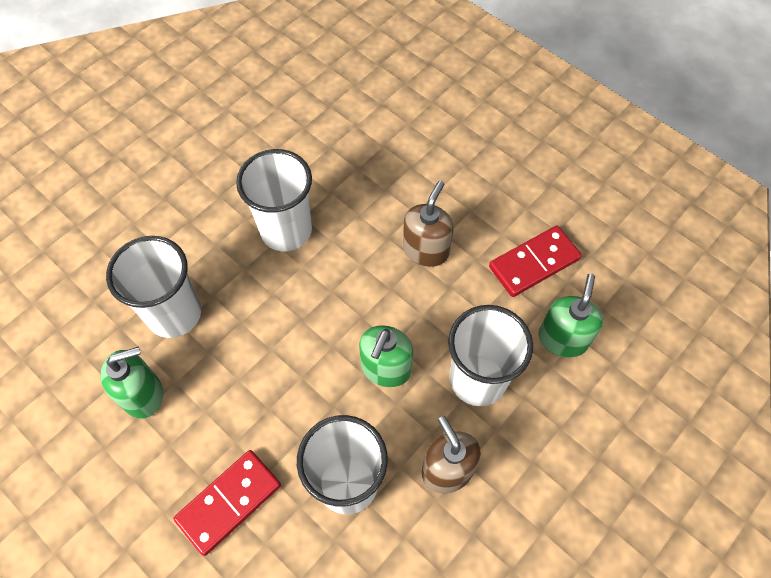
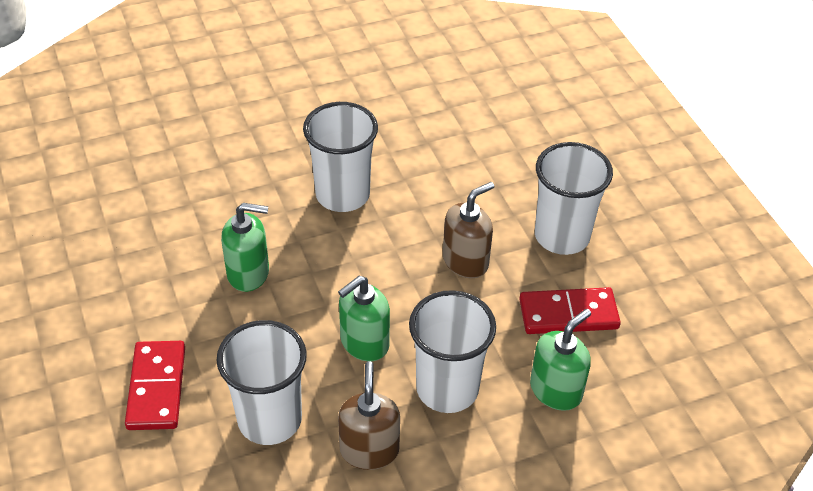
camera: 25 degrees right, 15 degrees down
(143, 394) = (136, 274): green soap dispenser -> green soap dispenser (248, 273)
(174, 314) = (201, 222): white cup -> white cup (562, 236)
(229, 502) = (156, 388): red domino -> red domino turned 75 degrees counterclockwise

